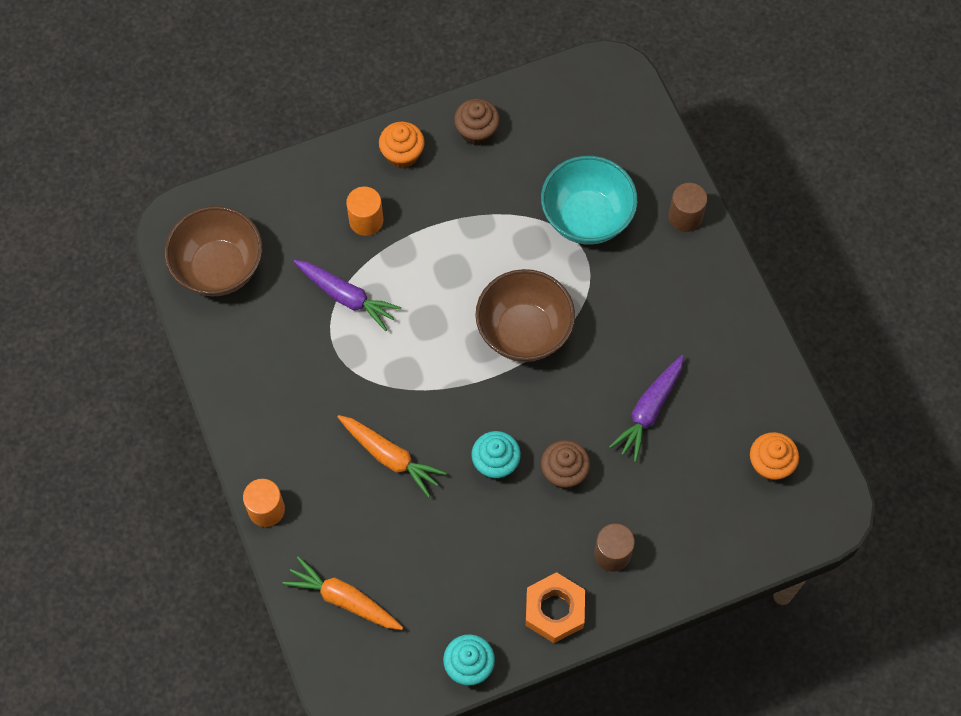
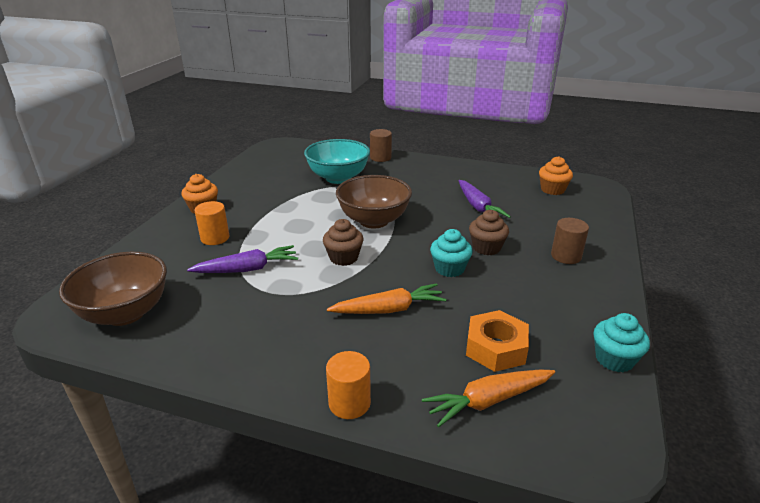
camera: 50 degrees left, 35 degrees down
(476, 131) = (236, 184): brown cupcake -> brown cupcake (343, 258)
(554, 610) = (592, 296): orange nut -> orange nut (495, 348)

